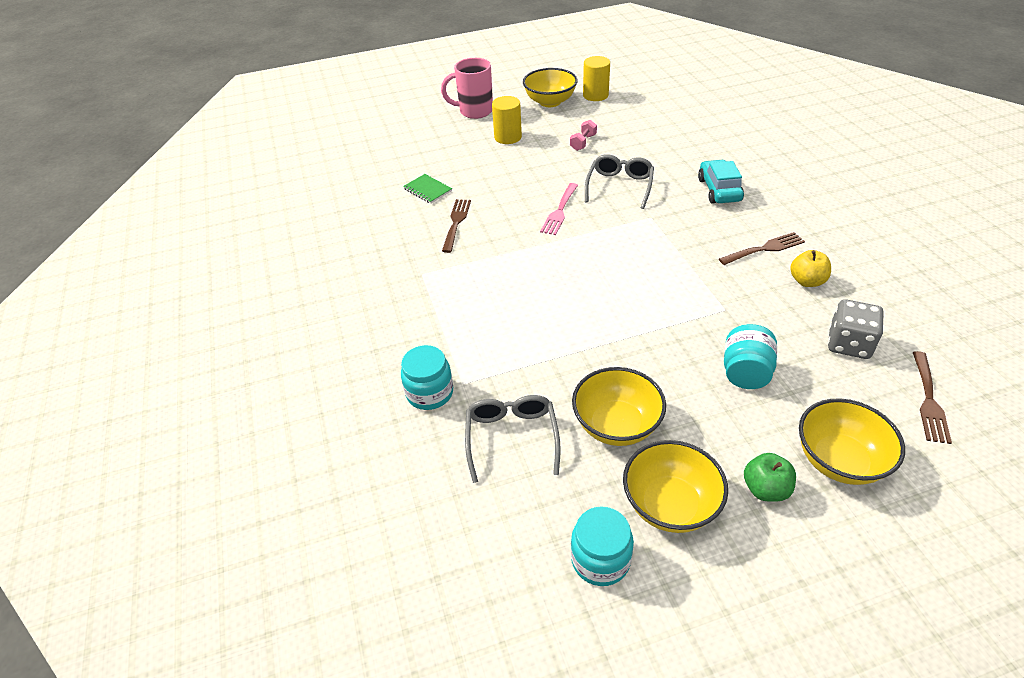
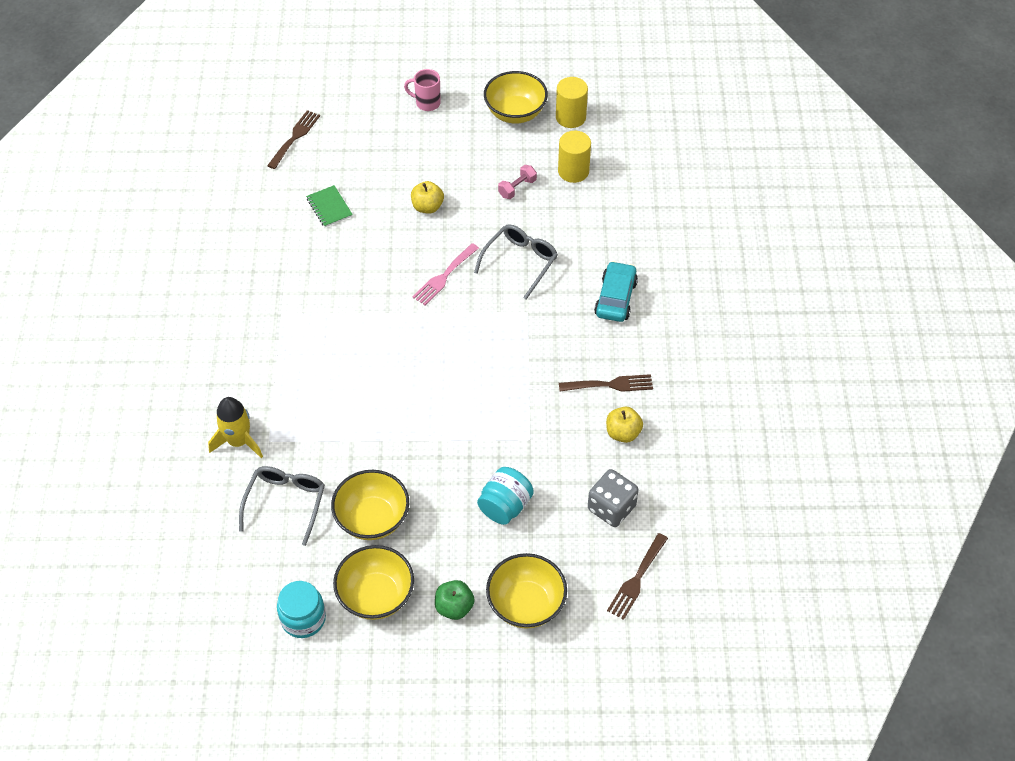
camera: 15 degrees right, 10 degrees up
(430, 393) = (239, 441): turquoise jar -> yellow rocket
(456, 222) = (339, 260): brown fork -> brown fork (295, 137)
(474, 111) = (427, 103): pink mug -> pink mug, size x0.63
(508, 137) = (443, 155): yellow cylinder -> yellow cylinder (573, 171)
(515, 170) = (427, 207): none -> yellow apple

